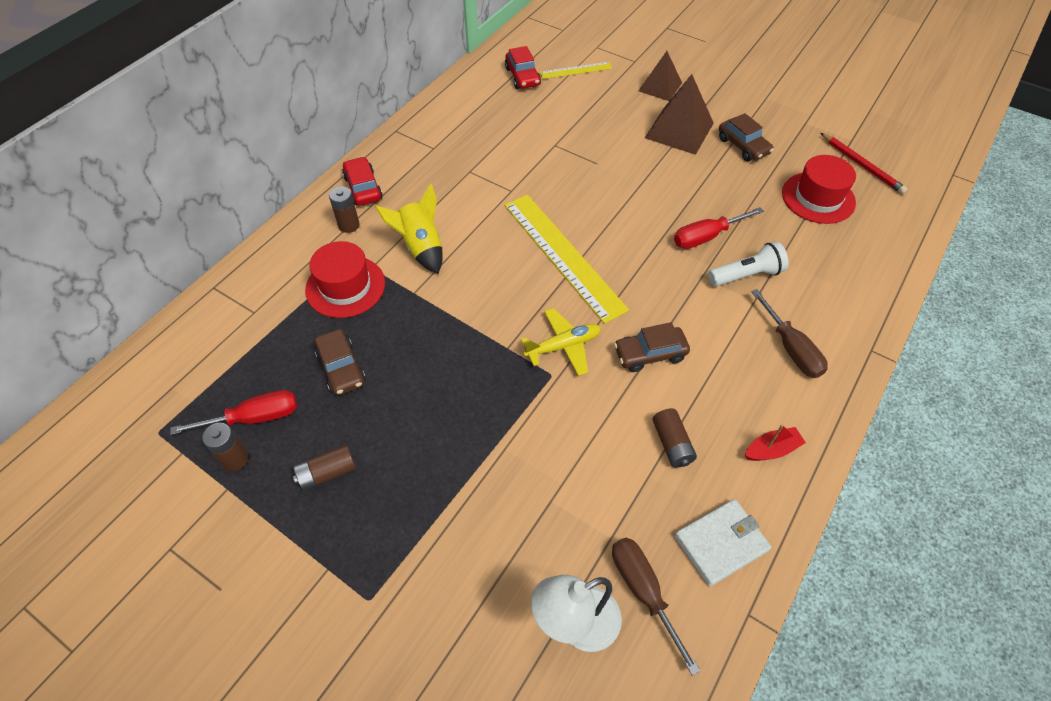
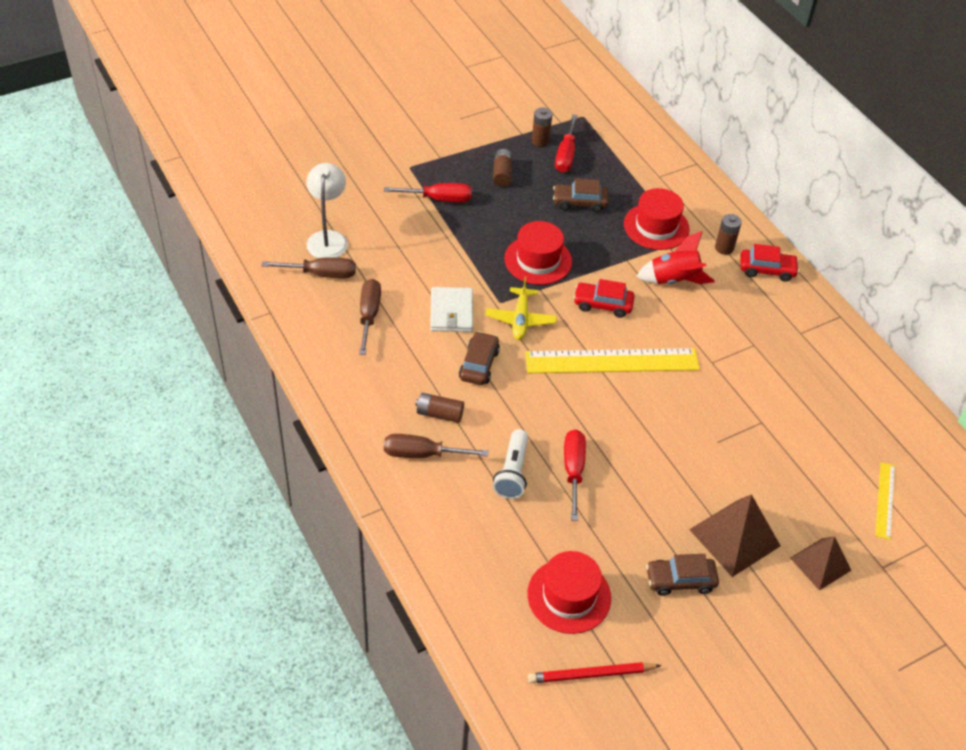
camera: 115 degrees right, 5 degrees down
(417, 524) = (439, 199): none -> red screwdriver
(421, 247) = (674, 280): yellow rocket -> red rocket
(464, 368) = (538, 260): none -> red hat
(522, 76) = (891, 447): red car -> red car (603, 304)
(666, 493) = (369, 315): none -> brown screwdriver
(672, 444) = (400, 337): brown battery -> brown battery (439, 414)
(721, 543) = (318, 323): white wallet -> white wallet (451, 312)
(771, 449) = (354, 387): red boat -> none

